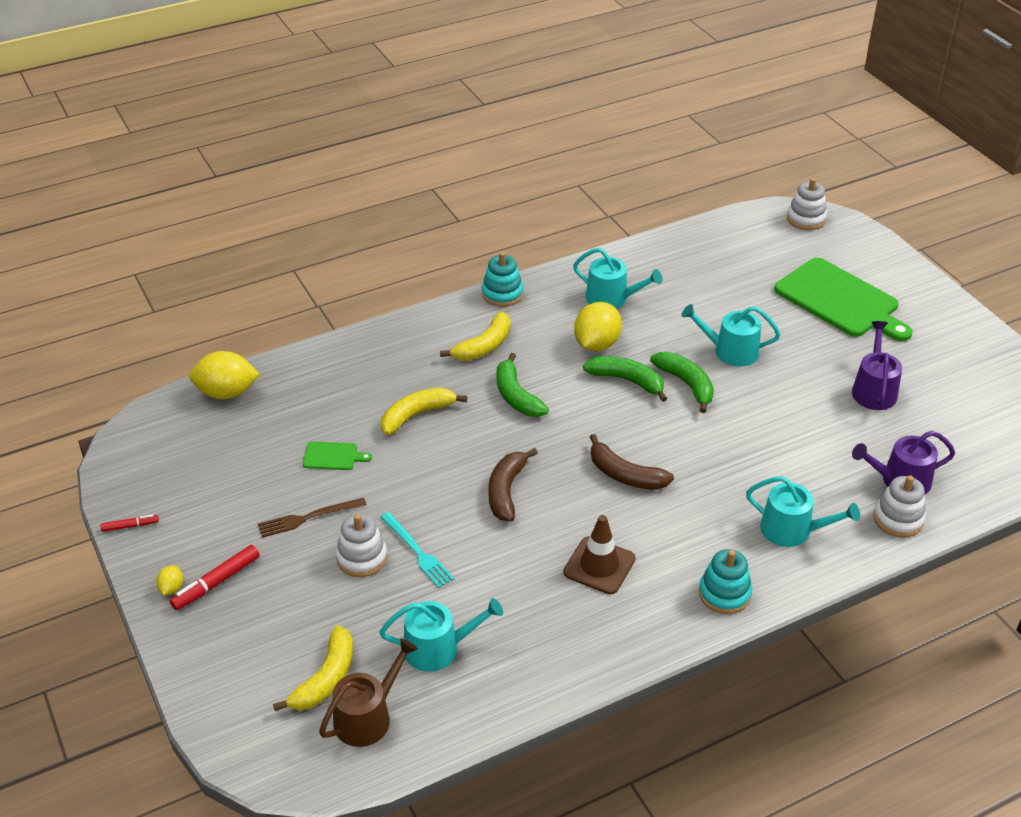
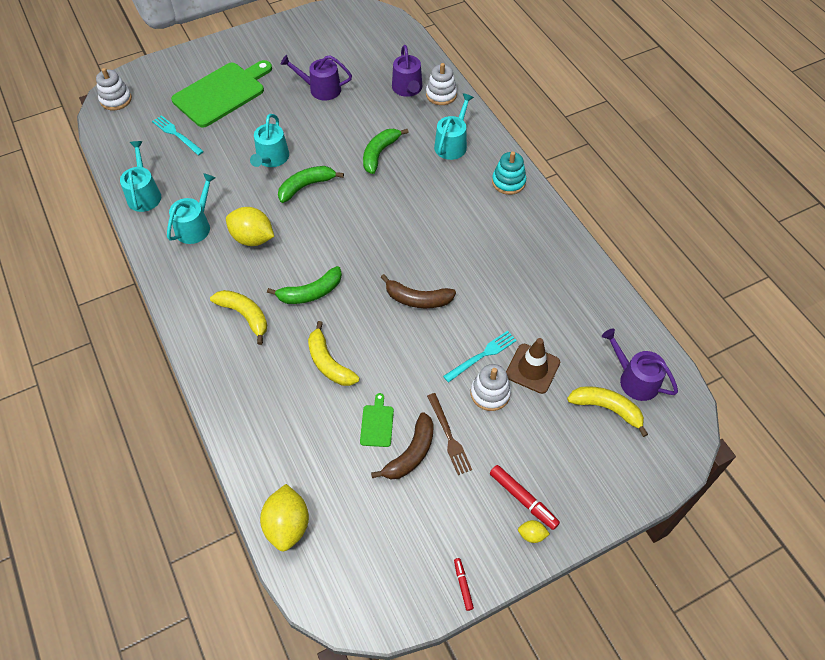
camera: 90 degrees left, 15 degrees up
(367, 717) = (635, 379): brown watering can -> purple watering can
(438, 648) = (571, 339): turquoise watering can -> turquoise watering can (144, 194)
(502, 294) = (174, 303): turquoise stacking toy -> none
(599, 565) = (488, 245): brown traffic cone -> brown traffic cone (532, 368)
(625, 475) = (401, 227): brown banana -> brown banana (411, 453)
(627, 381) = (299, 221): green banana -> green banana (379, 153)
(757, 270) = (176, 134): none -> turquoise fork

